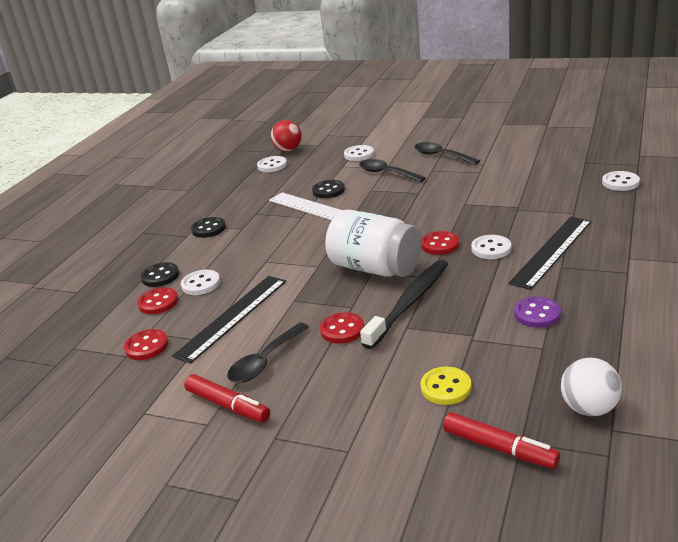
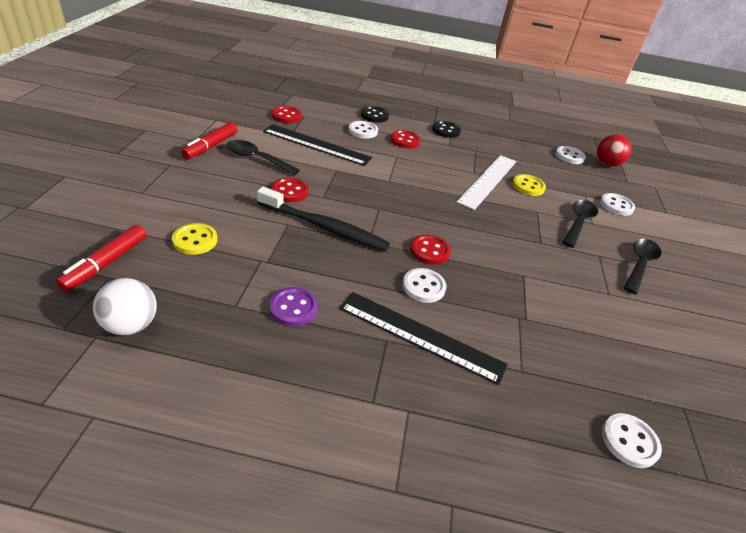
camera: 70 degrees right, 10 degrees up
(158, 302) = (339, 117): red button -> red button (405, 141)
(328, 190) = (528, 186): black button -> yellow button
(375, 268) = (384, 210): white jar -> none

